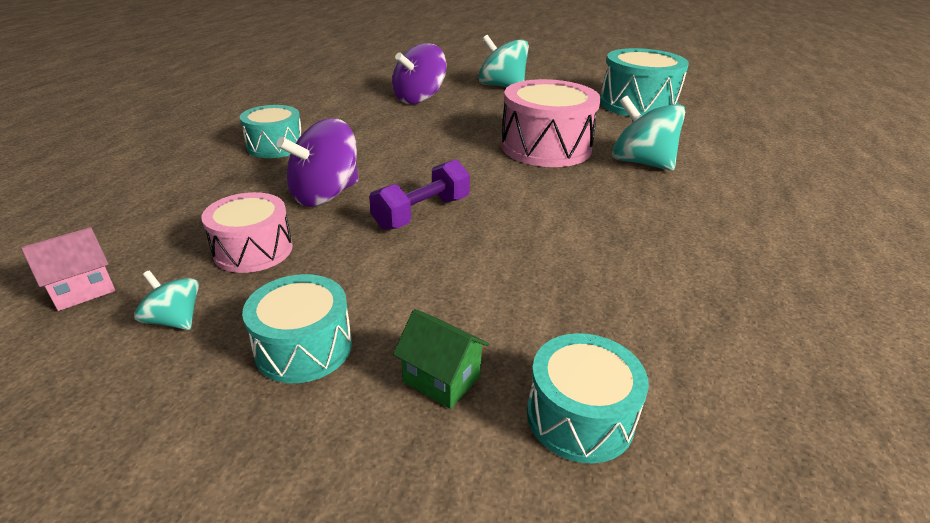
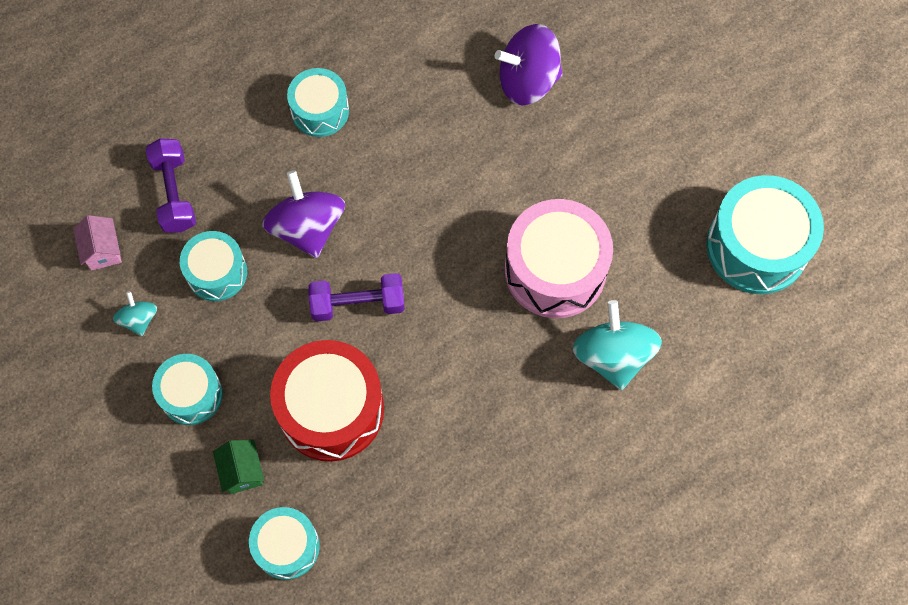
camera: 40 degrees right, 35 degrees up
(82, 290) = (103, 251): pink house -> pink house turned 75 degrees clockwise
(158, 224) = (174, 193): none -> purple dumbbell
(253, 250) = (217, 272): pink drum -> turquoise drum
(325, 195) = (307, 227): purple spinning top -> purple spinning top turned 75 degrees clockwise
(480, 280) = (331, 409): none -> red drum
(502, 86) = (649, 102): turquoise spinning top -> none

